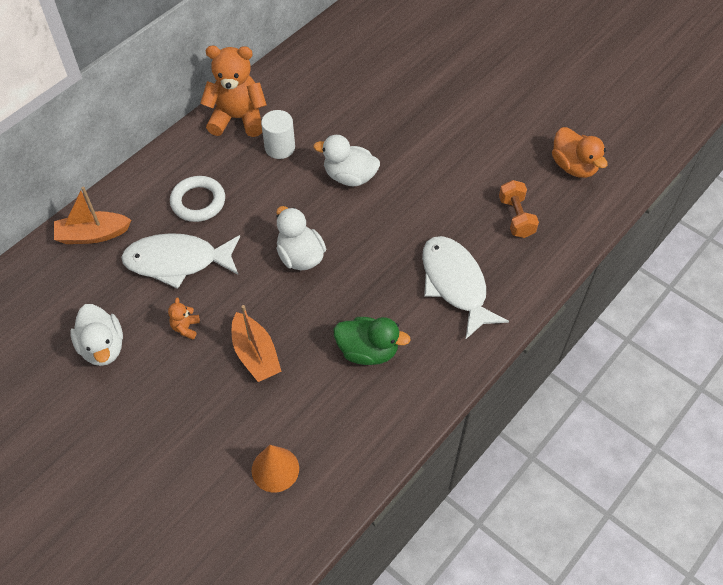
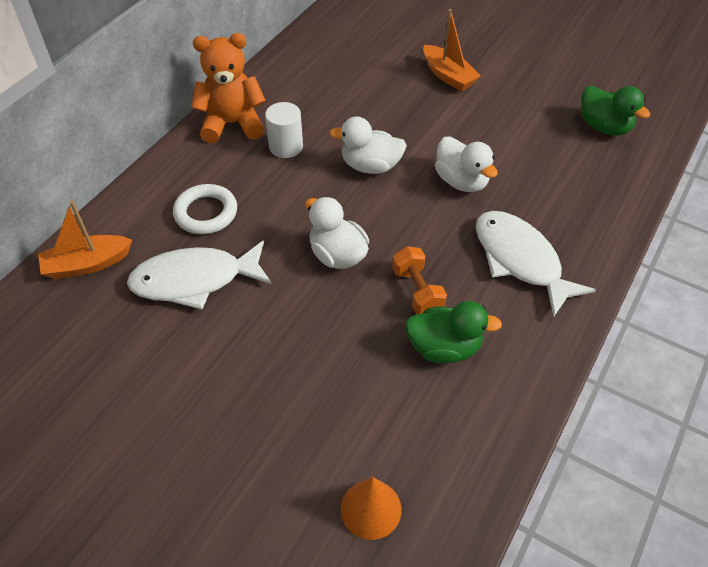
camera: 10 degrees left, 5 degrees down
(103, 347) = (121, 392): white duck -> white duck (461, 181)
(186, 328) = (220, 353): orange teddy bear -> none
(255, 355) = (312, 372): orange boat -> orange boat (448, 76)
(516, 217) = (562, 183): orange dumbbell -> orange dumbbell (417, 291)
(573, 166) = (604, 127): orange duck -> green duck

